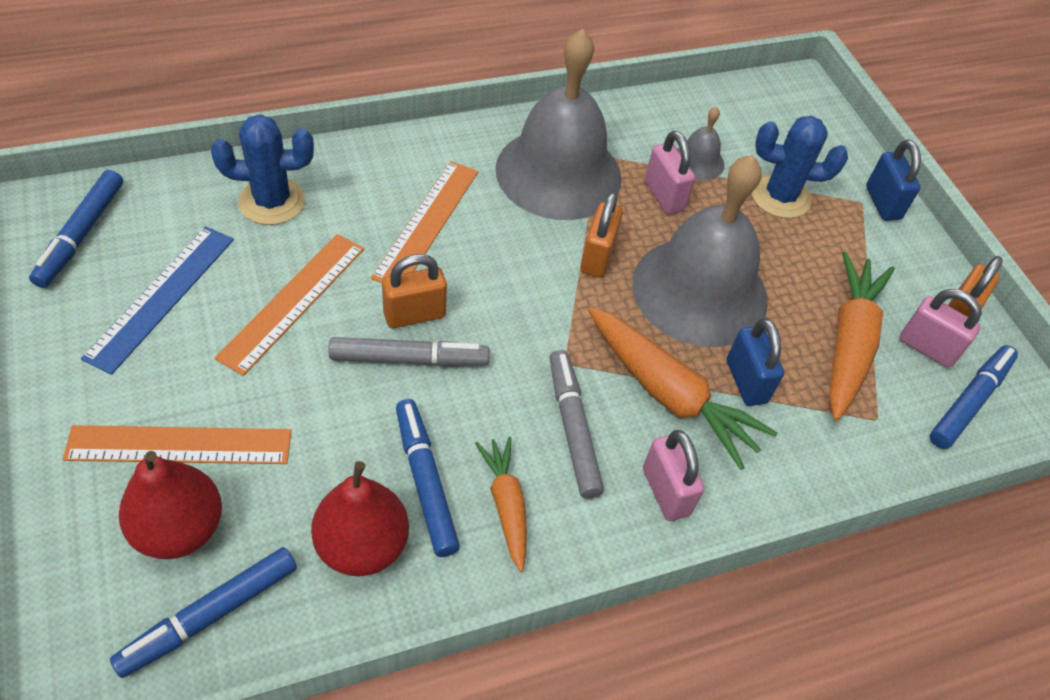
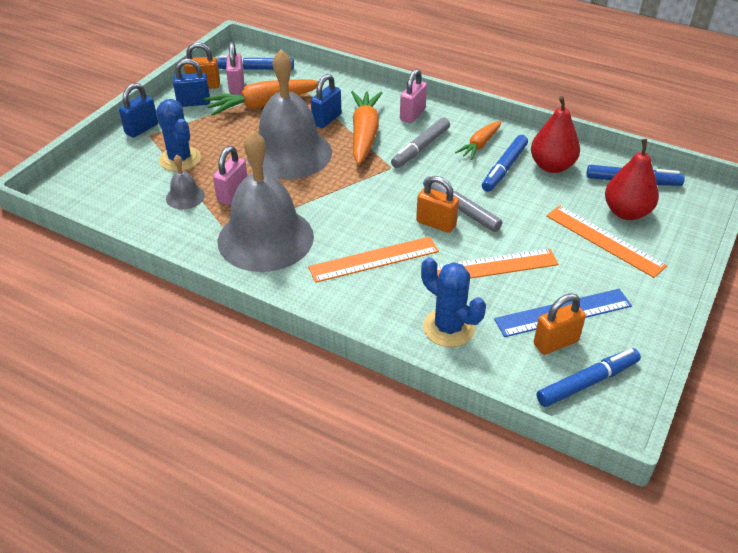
camera: 125 degrees left, 10 degrees down
(597, 257) = (312, 192): orange padlock -> orange padlock (555, 343)
(913, 280) = (194, 103): none -> blue padlock

